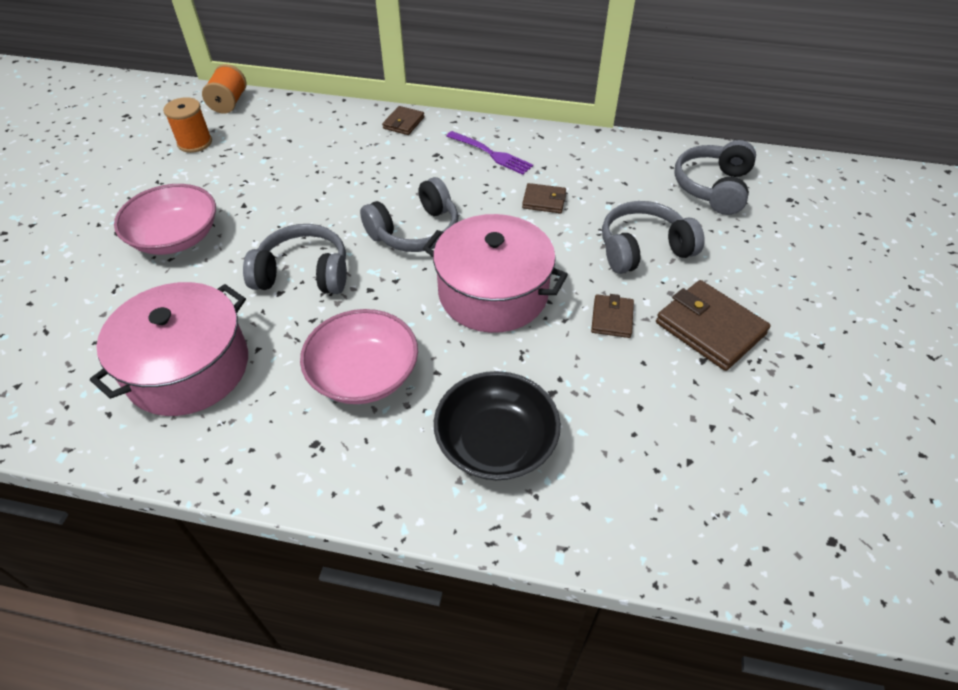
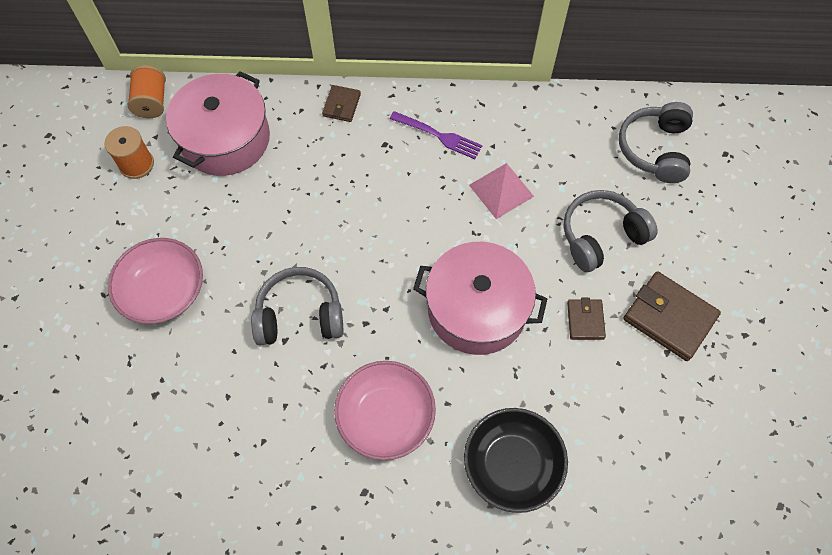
camera: 10 degrees left, 15 degrees up
(188, 368) = (230, 436): pink pot -> pink pot (225, 139)
(415, 231) = (389, 247): grey headphones -> none
(544, 201) = (501, 190): brown wallet -> pink pyramid

